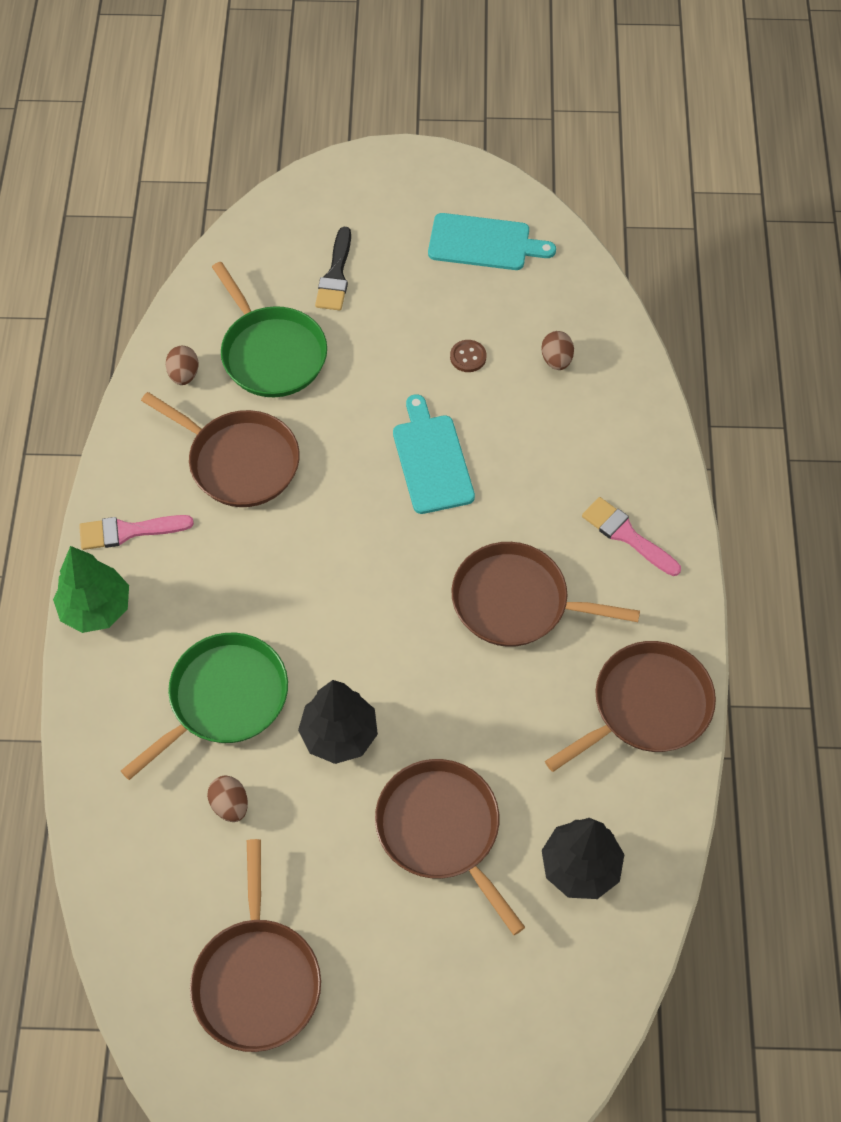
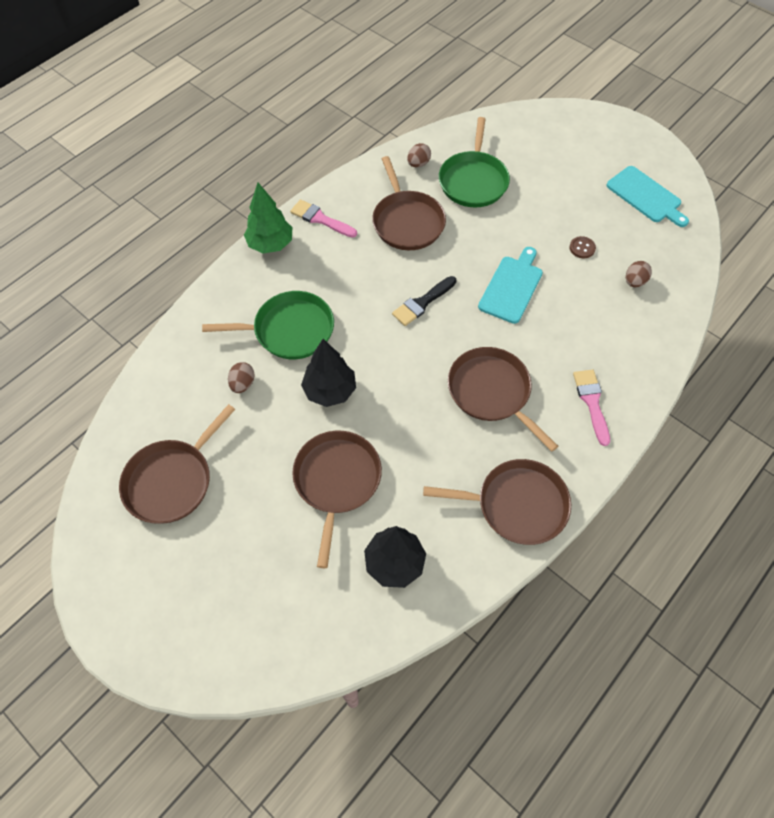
camera: 40 degrees right, 0 degrees up
(335, 275) = (544, 164): black brush -> black brush (422, 303)

